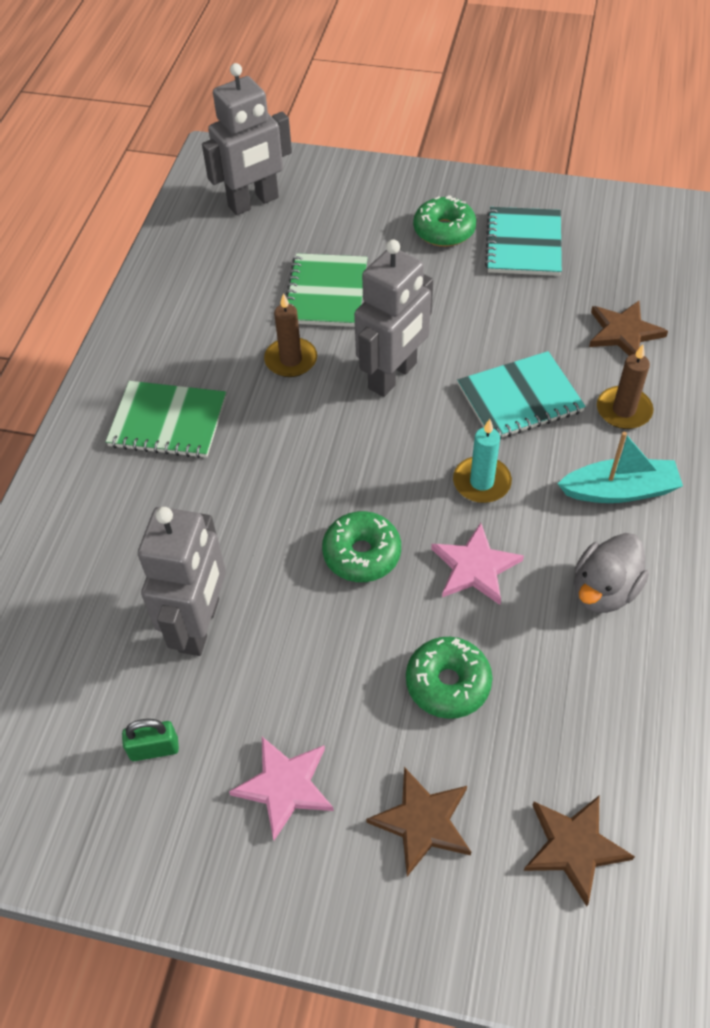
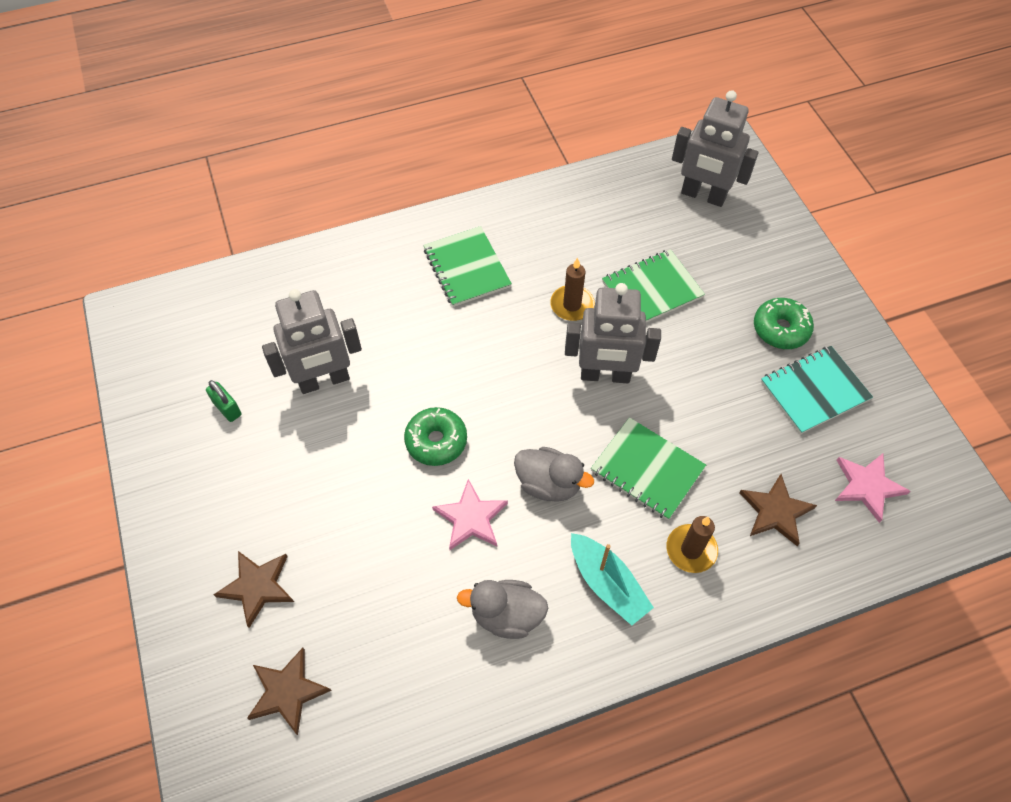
camera: 55 degrees right, 5 degrees up
(285, 786) = (240, 493): pink star -> pink star (867, 486)
(448, 683) = (366, 549): green donut -> none
(481, 482) = (548, 484): turquoise candle -> grey duck
(520, 399) = (647, 470): turquoise notebook -> green notebook

